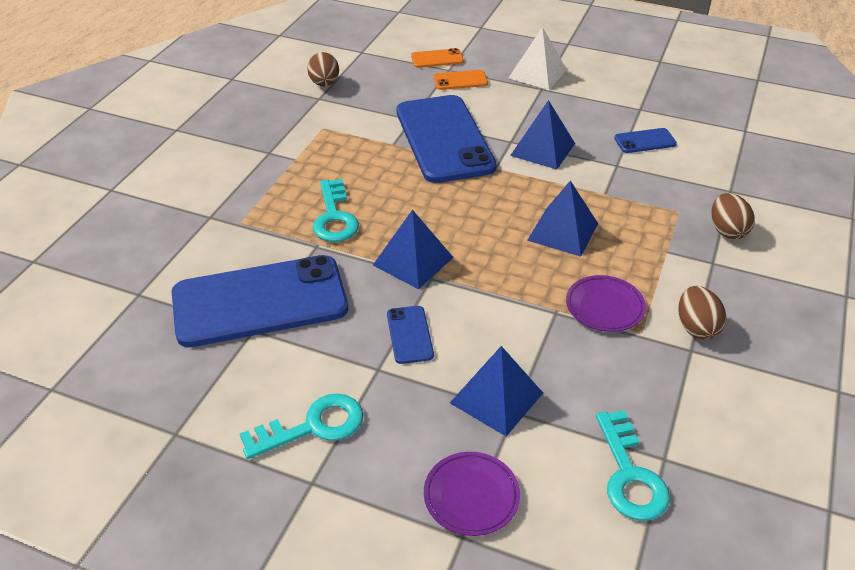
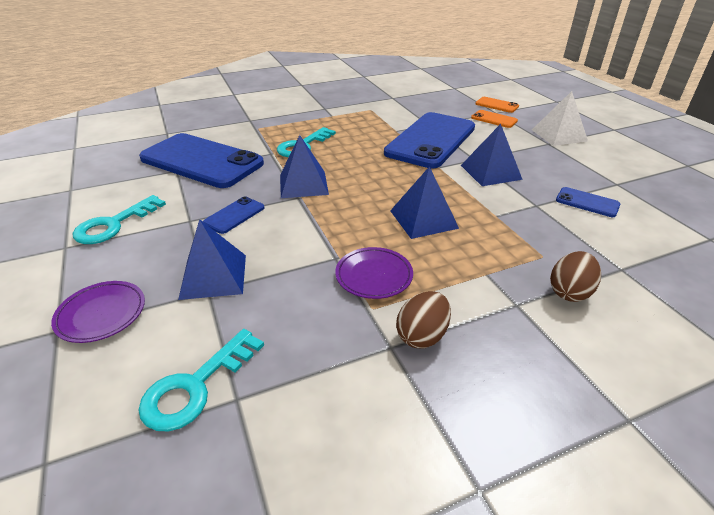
camera: 45 degrees right, 5 degrees down
(313, 427) = (114, 224): turquoise key -> turquoise key turned 105 degrees clockwise
(324, 84) = (406, 93): brown egg -> none

